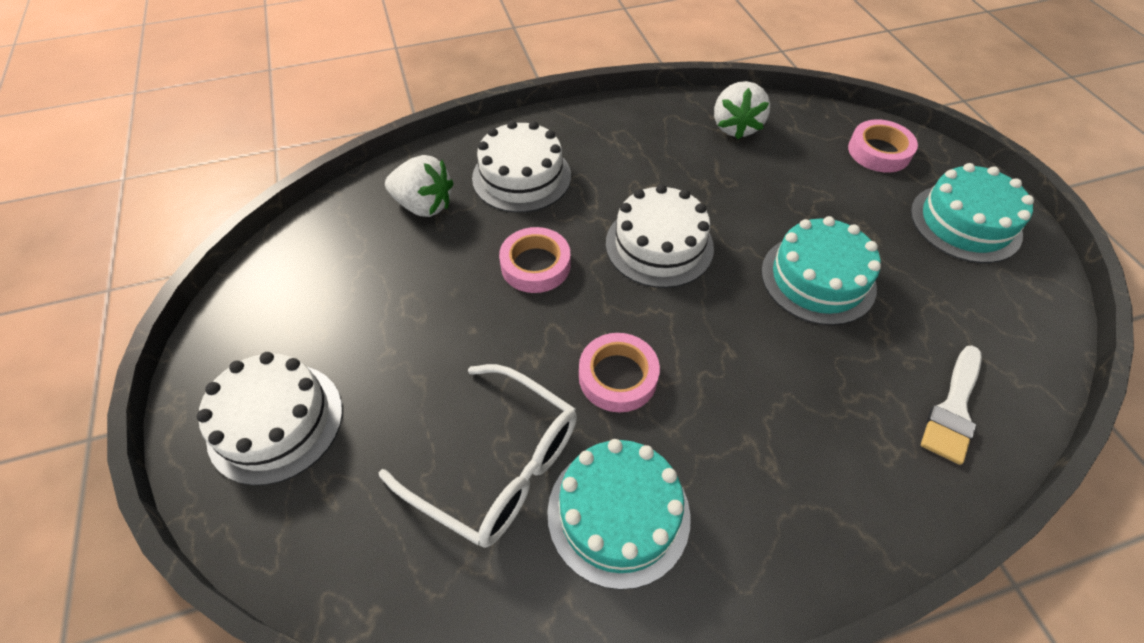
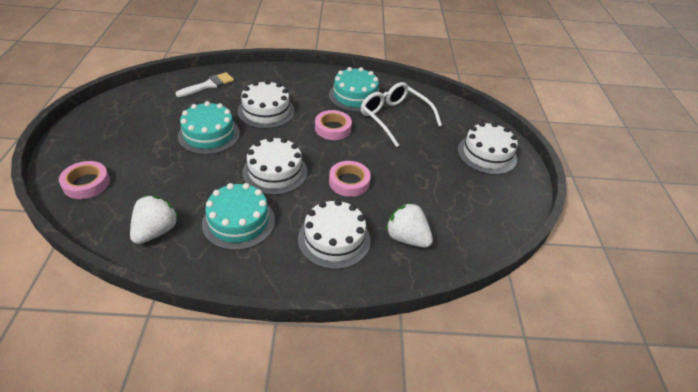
camera: 165 degrees left, 10 degrees down
(775, 375) = (266, 111): none -> white cake
(965, 223) = (102, 134): turquoise cake -> turquoise cake (238, 222)

